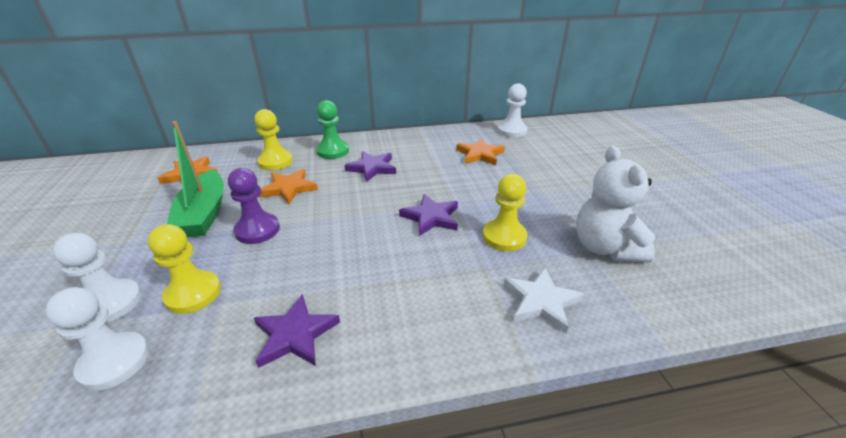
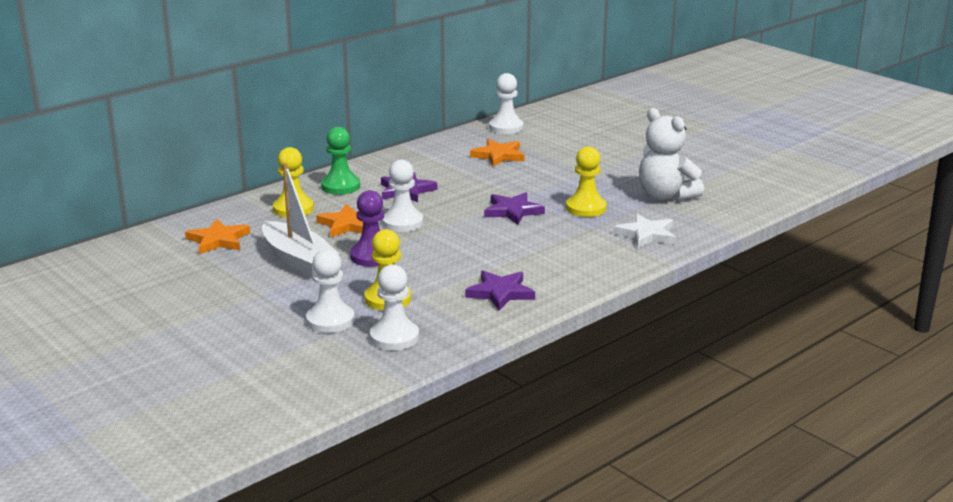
camera: 30 degrees left, 10 degrees down
(204, 214) = (298, 260): green boat -> white boat
(329, 200) = (402, 222): none -> white pawn

